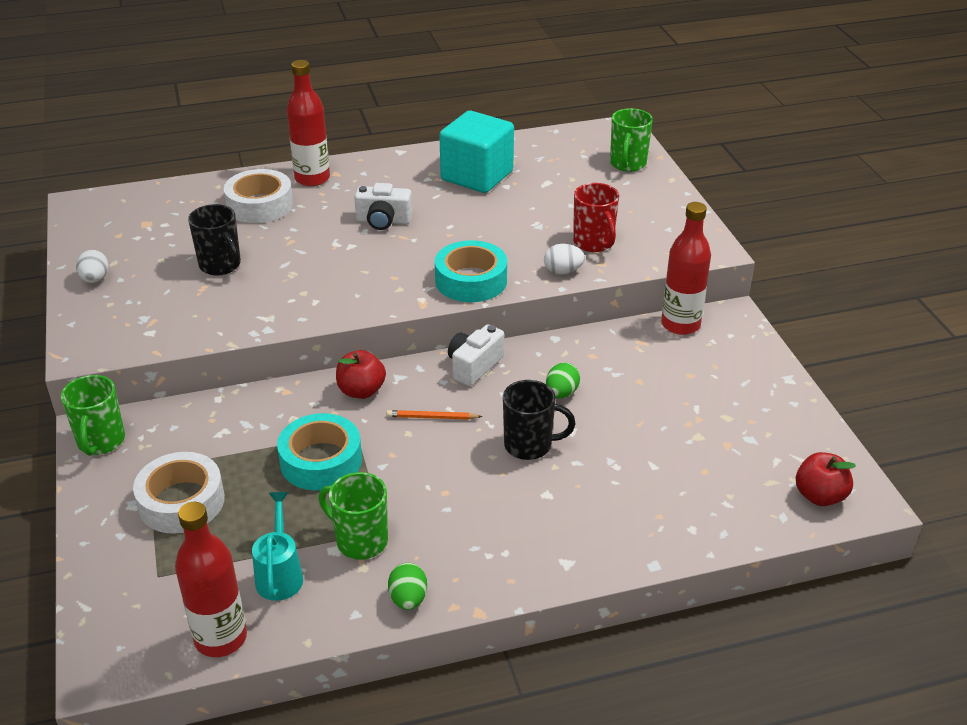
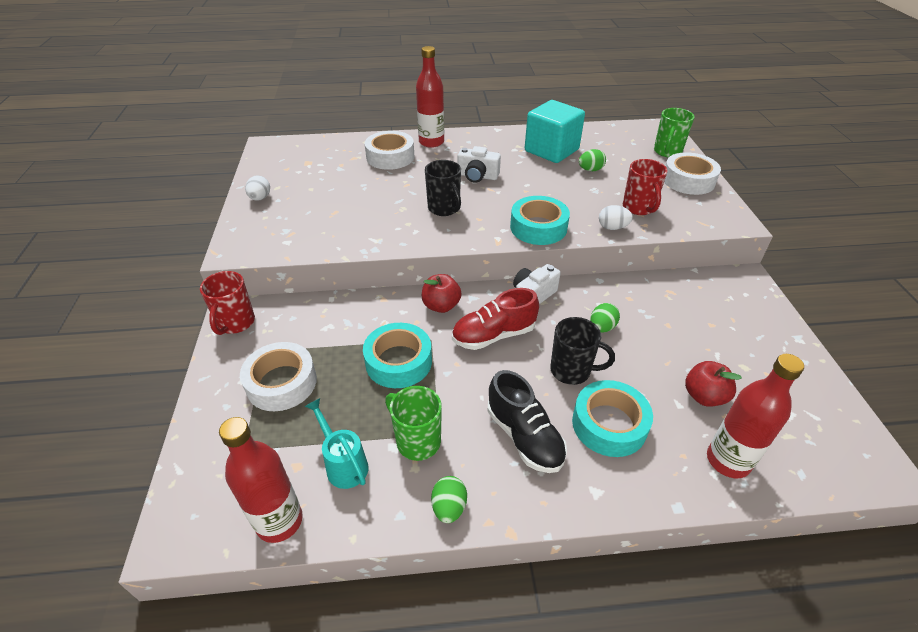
camera: 10 degrees right, 5 degrees up
(101, 442) = (235, 323): green mug -> red mug
(221, 265) = (352, 197): black mug -> black mug (444, 209)
(280, 574) = (344, 464): turquoise watering can -> turquoise watering can turned 45 degrees counterclockwise
(432, 417) = (493, 335): orange pencil -> red shoe
(482, 520) = (524, 437): none -> black shoe
(530, 198) = (590, 170): none -> green egg
(576, 496) = (609, 424): none -> turquoise tape
(654, 201) = (688, 180): none -> white tape
(680, 324) = (703, 280): red bottle -> red bottle (728, 460)
(819, 496) = (836, 457): red apple -> red apple (704, 396)

